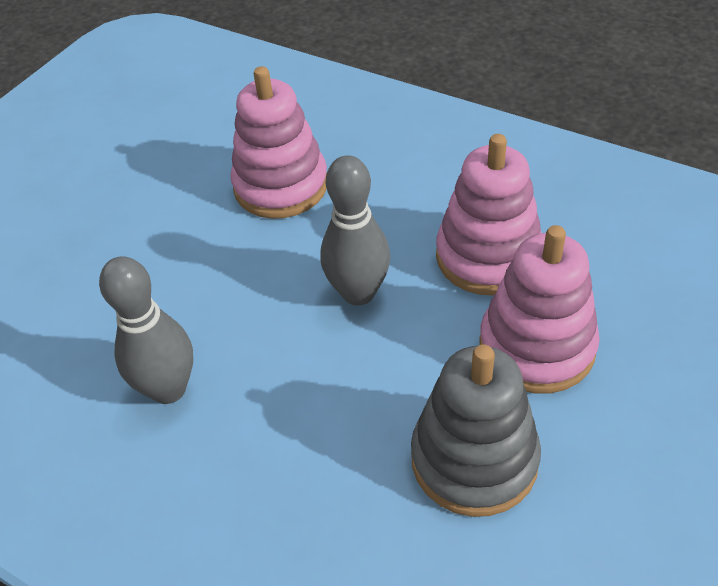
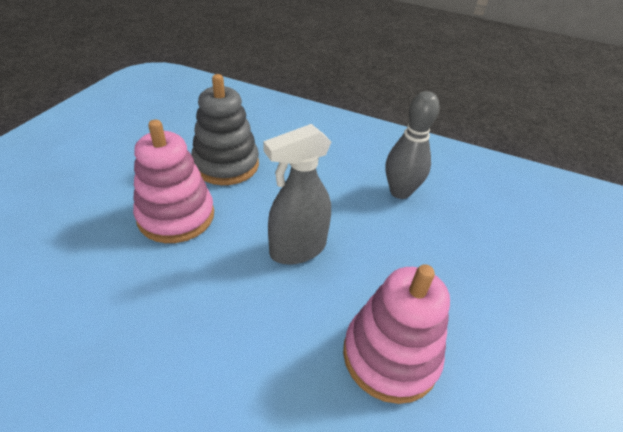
camera: 165 degrees right, 5 degrees down
(358, 293) = (297, 249): grey bowling pin -> grey spray bottle
(488, 256) = (195, 281): pink stacking toy -> none

